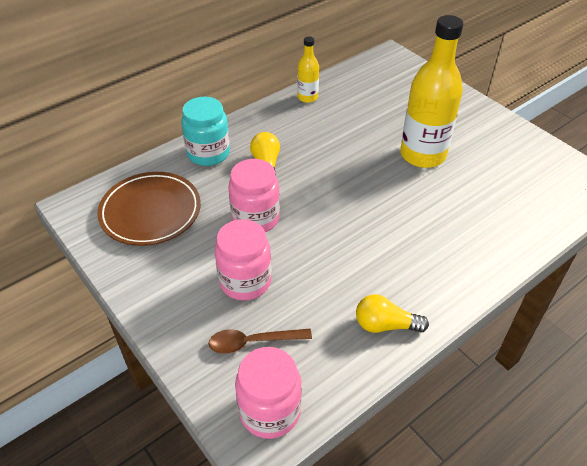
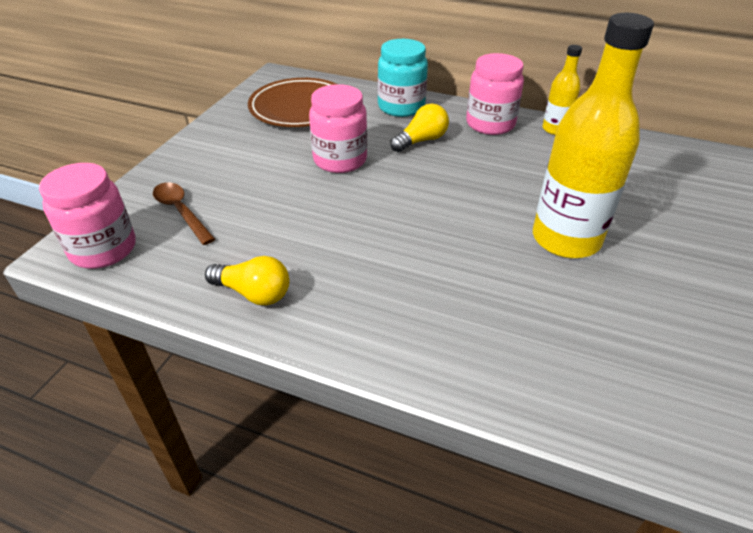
camera: 60 degrees right, 5 degrees down
(245, 281) = (253, 182): pink jar -> pink jar (490, 124)
(385, 325) = (254, 293): yellow light bulb -> yellow light bulb turned 135 degrees clockwise

